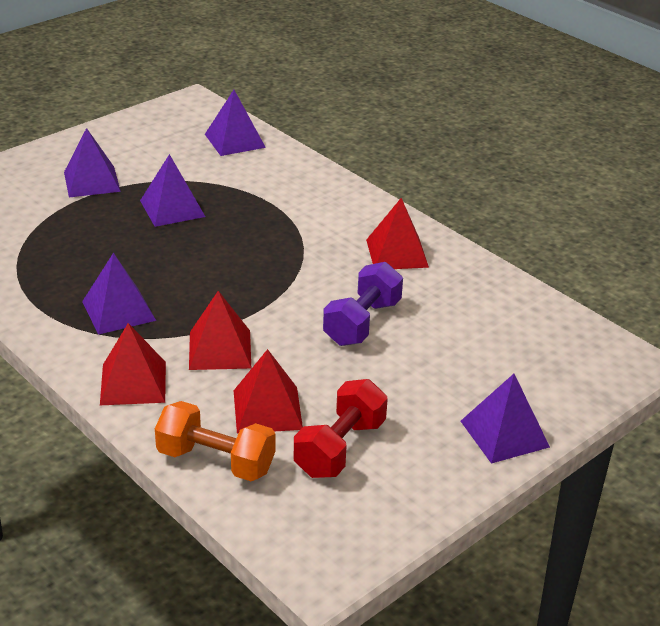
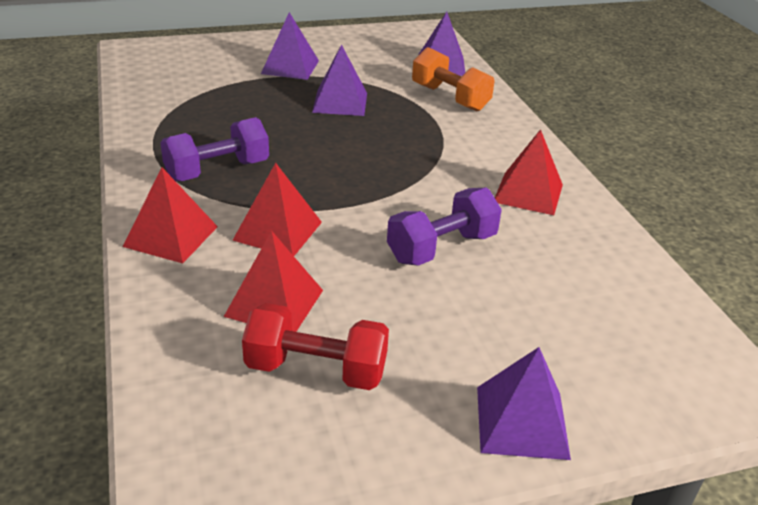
camera: 25 degrees right, 0 degrees up
(119, 311) = (217, 171): purple pyramid -> purple dumbbell
(216, 461) = (178, 338): orange dumbbell -> orange dumbbell (450, 98)
(340, 448) = (316, 370): red dumbbell -> red dumbbell turned 45 degrees clockwise

